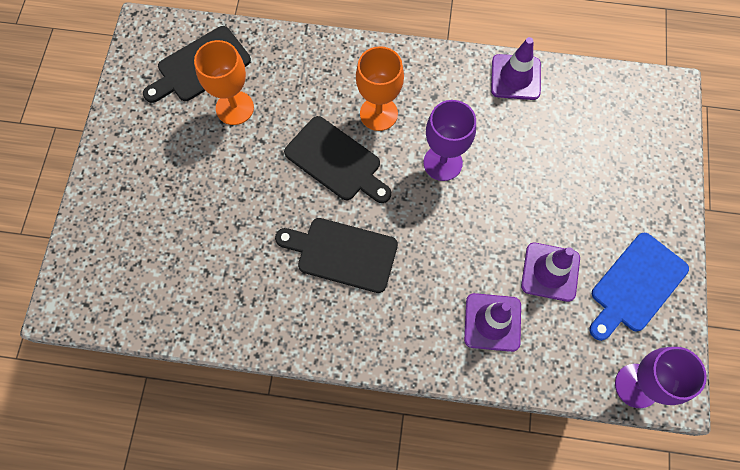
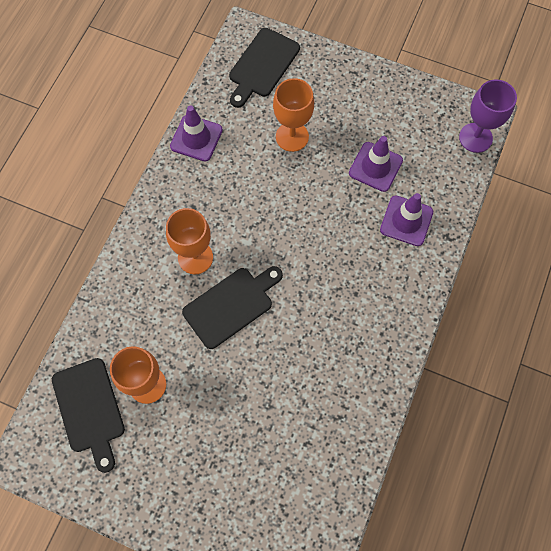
camera: 75 degrees left, 0 degrees up
(342, 253) = (320, 321): black cutting board -> black cutting board (262, 66)
(442, 163) = (259, 218): purple goblet -> none
(554, 172) = (292, 136): none -> orange goblet
(635, 285) = (400, 112): blue cutting board -> none

